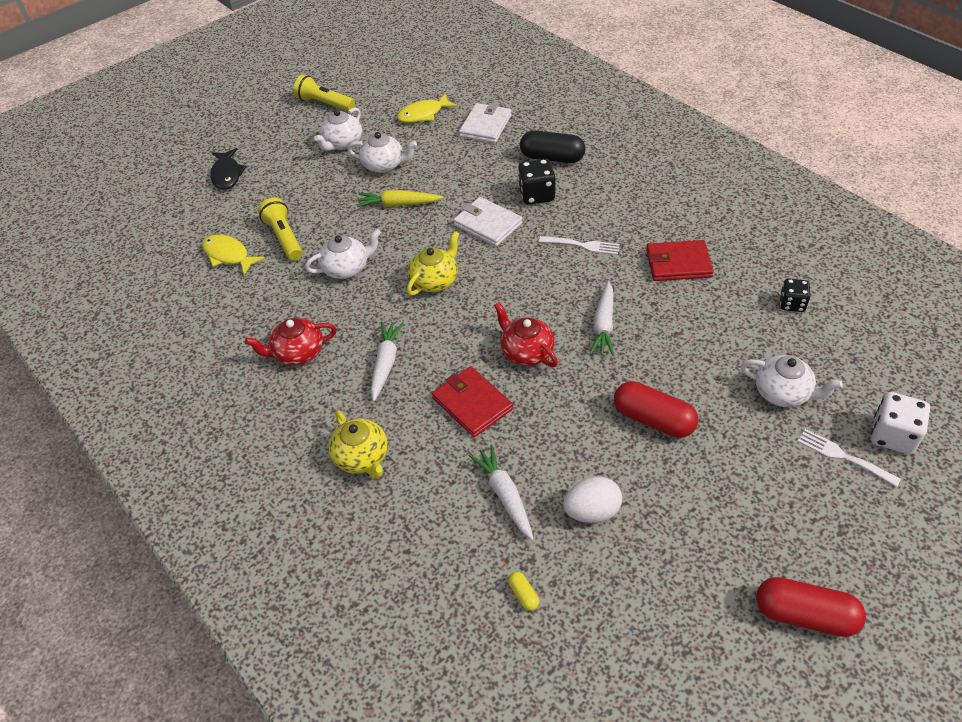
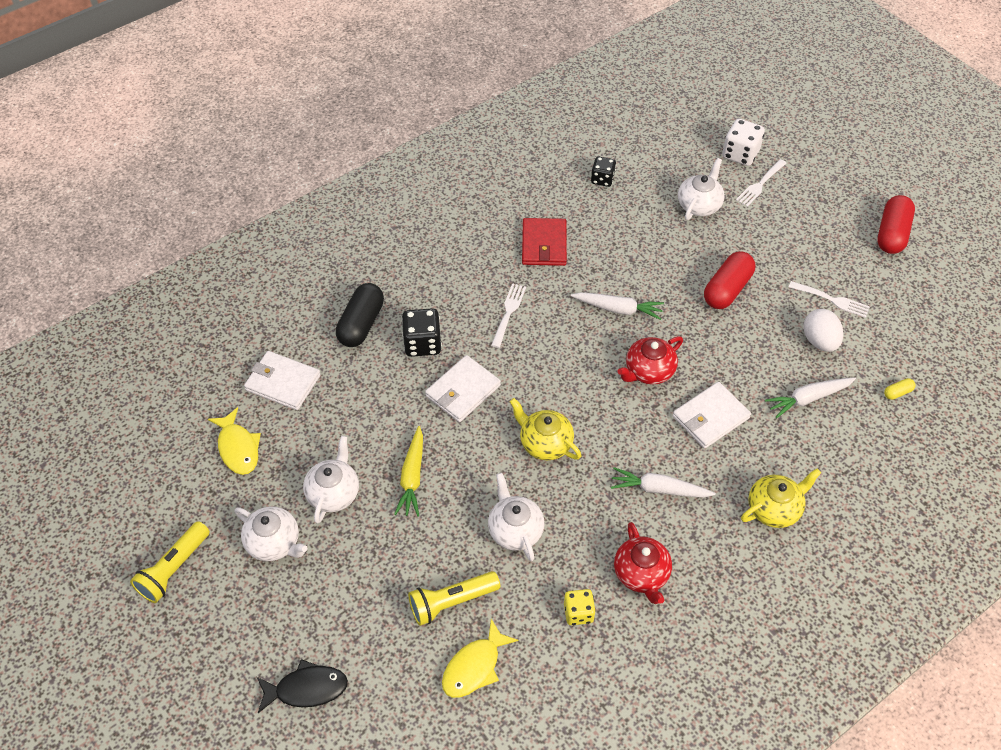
camera: 90 degrees left, 5 degrees up
(265, 312) = (578, 613): none -> yellow dice
(472, 404) = (710, 417): red wallet -> white wallet
(661, 529) = (832, 300): none -> white fork

